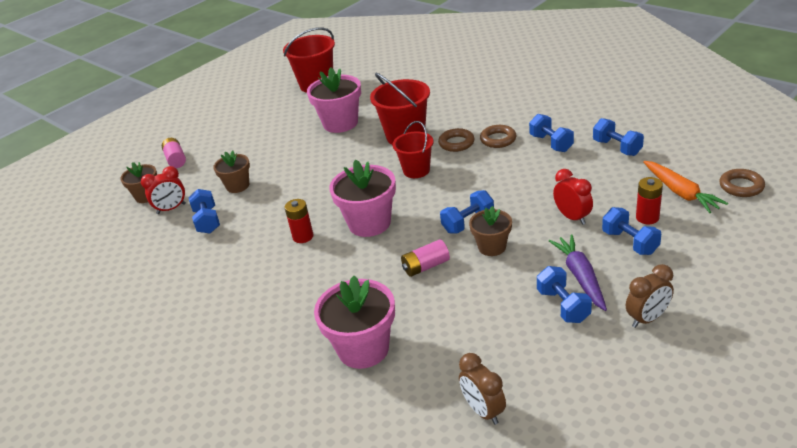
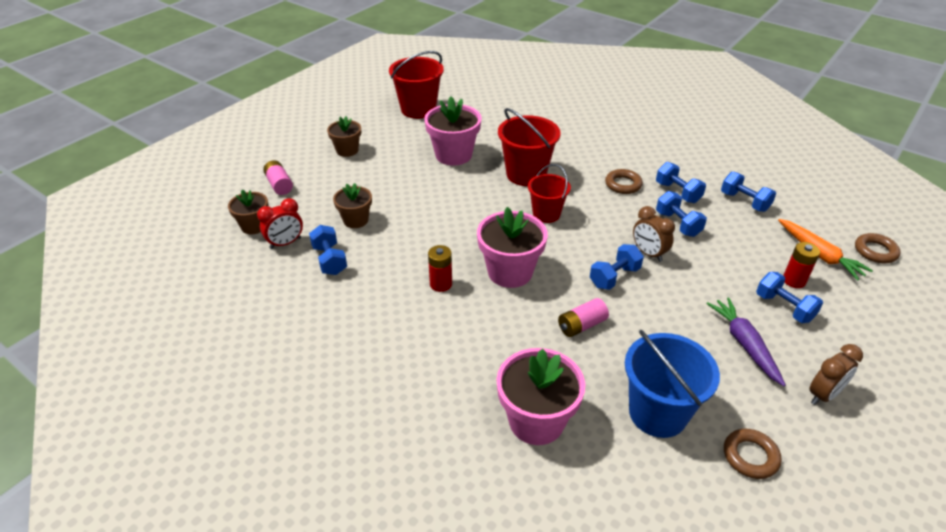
camera: 10 degrees left, 5 degrees up
(456, 143) = (581, 186): brown ring -> brown ring (750, 456)
(479, 339) = (657, 413): none -> blue bucket
(483, 411) = (682, 499): brown clock -> brown clock (648, 253)
(492, 247) = (645, 306): brown flower pot -> brown flower pot (347, 150)
(563, 306) = (735, 377): blue dumbbell -> blue dumbbell (678, 224)
(572, 217) = (719, 276): red clock -> none

